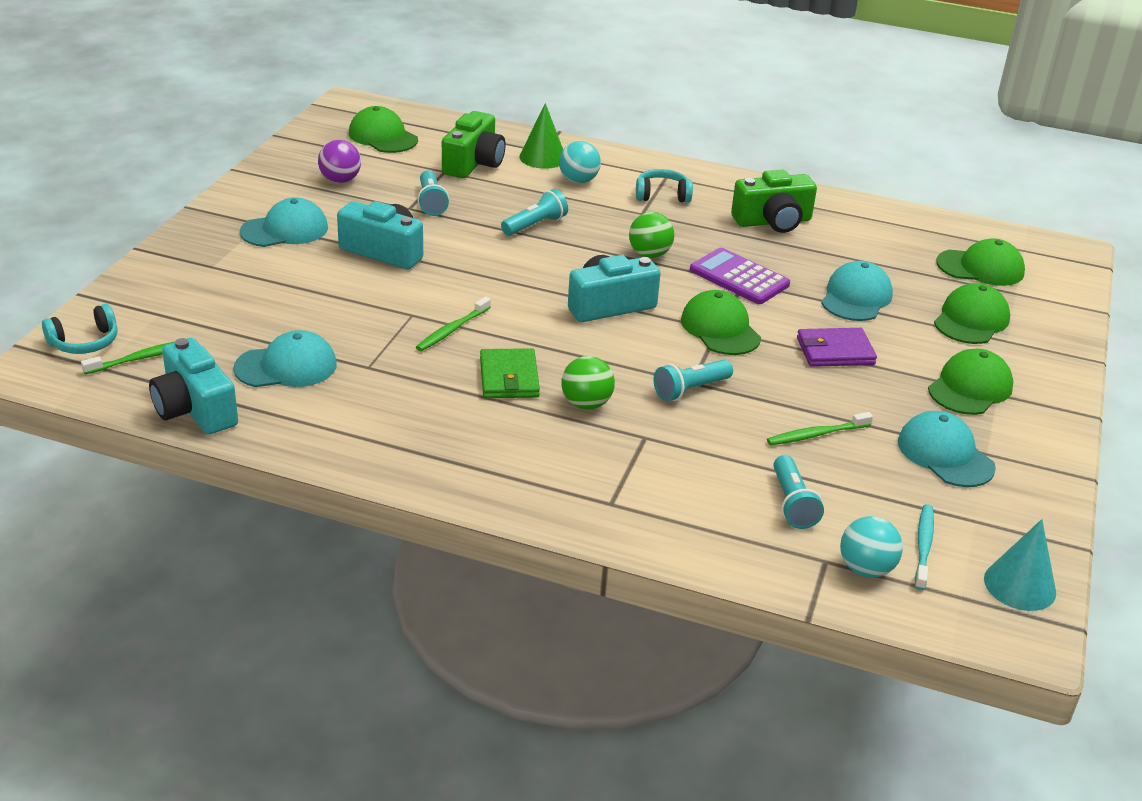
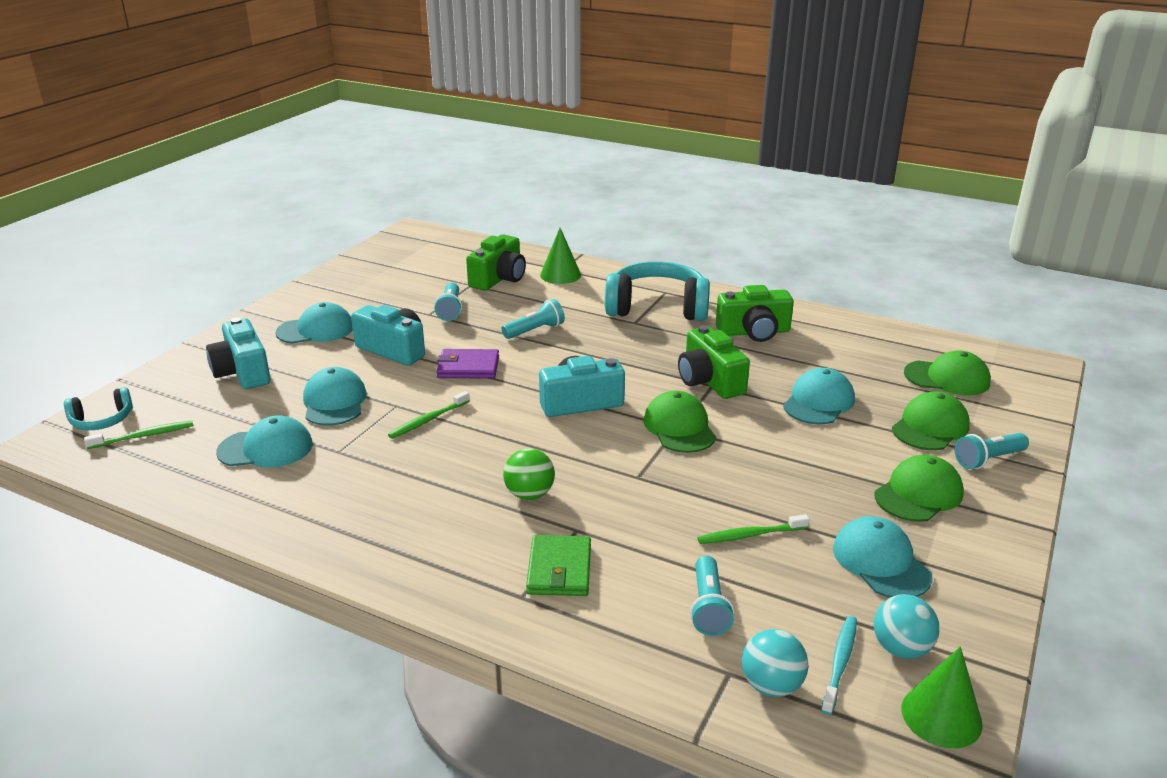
camera: 10 degrees right, 5 degrees down
(195, 409) = (167, 484): turquoise camera -> turquoise camera (243, 372)
(340, 180) = (379, 290): purple ball -> none
(341, 313) = (334, 402): none -> turquoise cap
(383, 136) = (429, 256): green cap -> none
(509, 378) = (464, 466): green wallet -> green wallet (559, 569)
(578, 181) = (586, 294): turquoise ball -> turquoise ball (901, 649)
(649, 254) = (631, 358): green ball -> none
(662, 195) = (657, 308): turquoise headphones -> turquoise headphones, size x2.03
(690, 390) = (634, 485): turquoise flashlight -> turquoise flashlight (988, 460)
(739, 277) = (709, 381): purple calculator -> green camera
(835, 351) = (787, 452): purple wallet -> purple wallet (468, 367)
(1019, 585) = (941, 716): turquoise cone -> green cone

